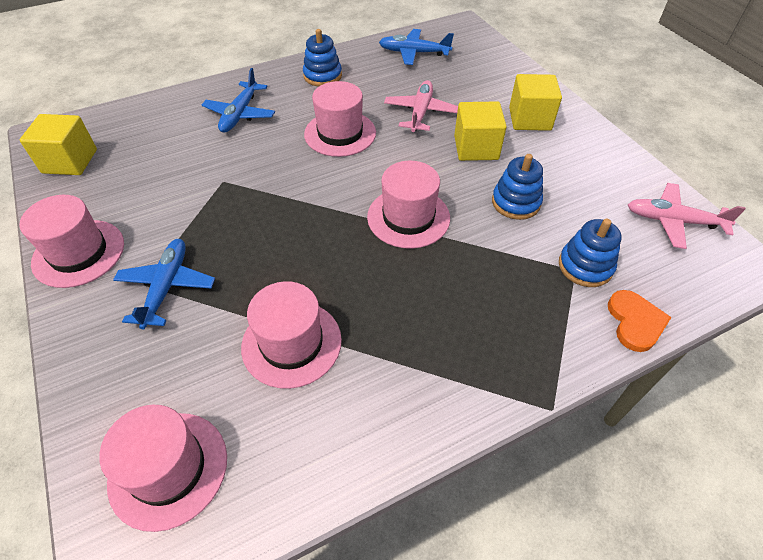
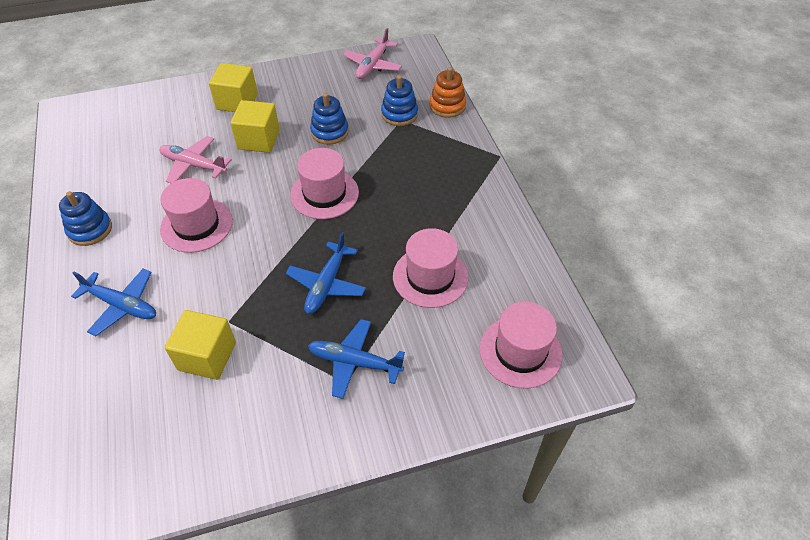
camera: 80 degrees left, 0 degrees up
(70, 161) = (128, 478): yellow cube -> yellow cube (207, 356)
(79, 253) = (289, 444): pink hat -> none
(414, 53) = (93, 154): blue plane -> blue plane (327, 284)
(635, 322) = (447, 106): orange heart -> orange stacking toy

